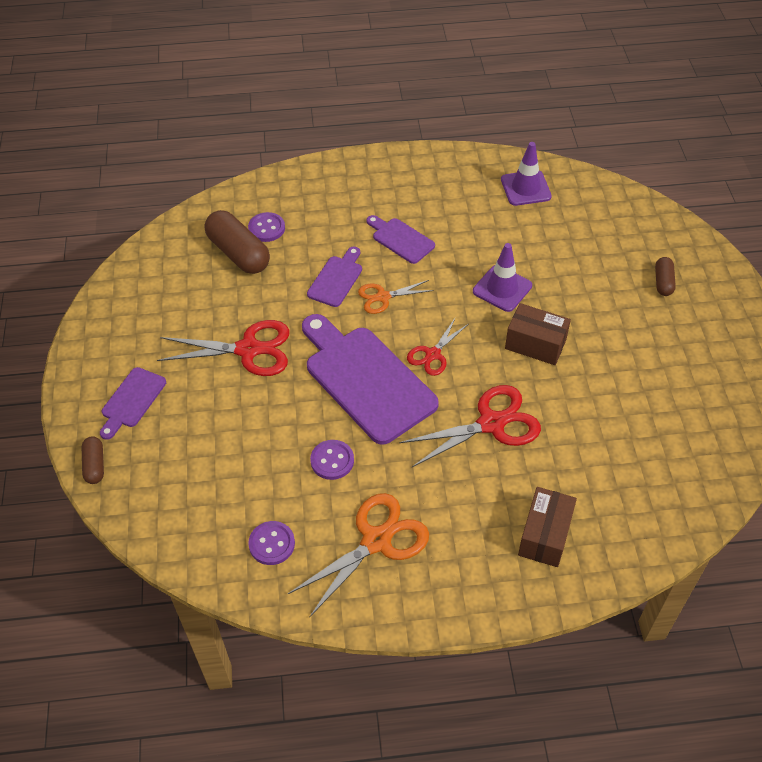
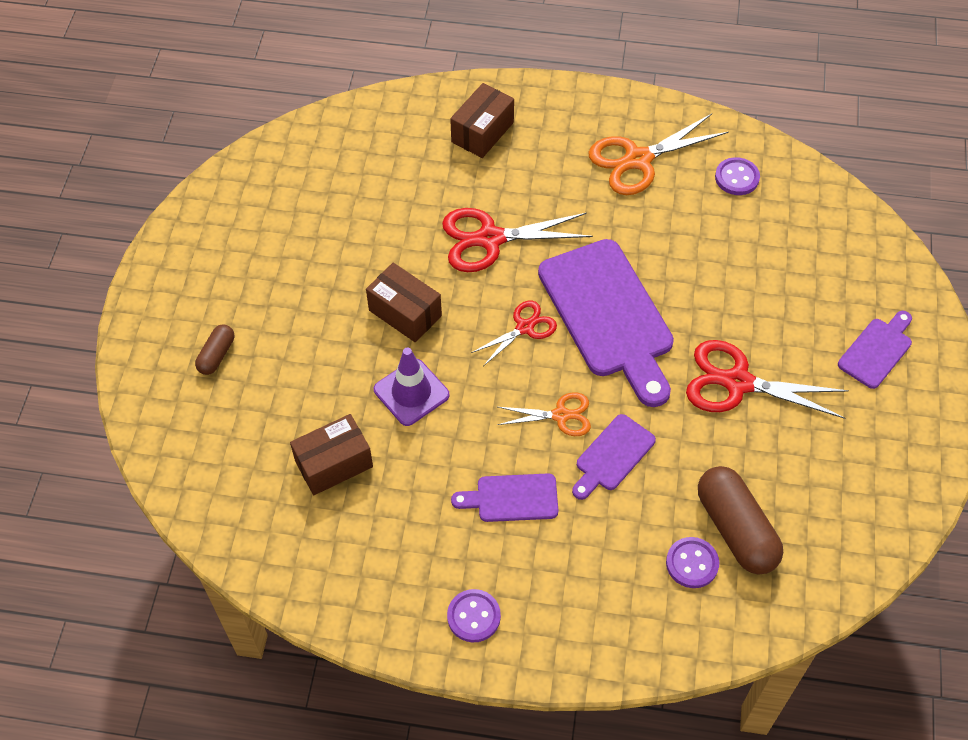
camera: 165 degrees left, 5 degrees up
(95, 465) = (914, 287): brown capsule -> none
(332, 461) = (664, 238): purple button -> purple button (473, 616)
(401, 239) = (512, 498): purple cutting board -> purple cutting board turned 120 degrees clockwise
(525, 188) = (309, 543): purple traffic cone -> none
(534, 233) = (334, 464): none -> brown box

